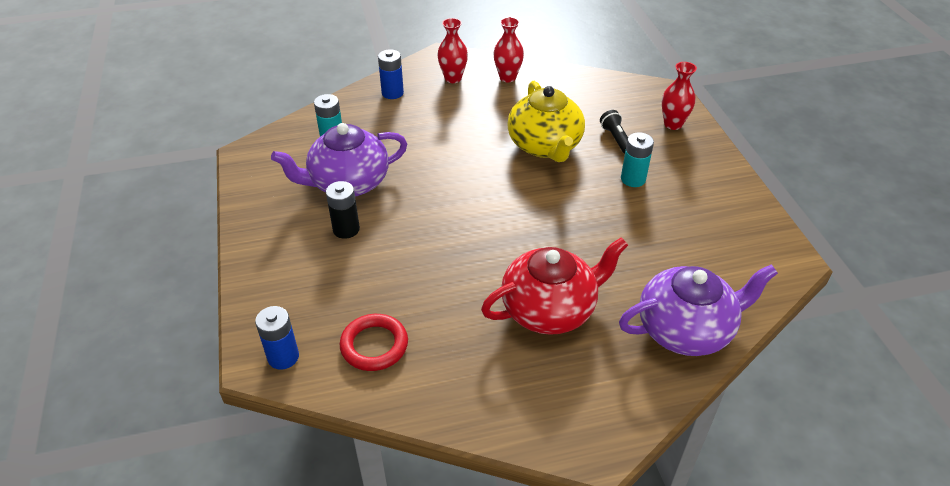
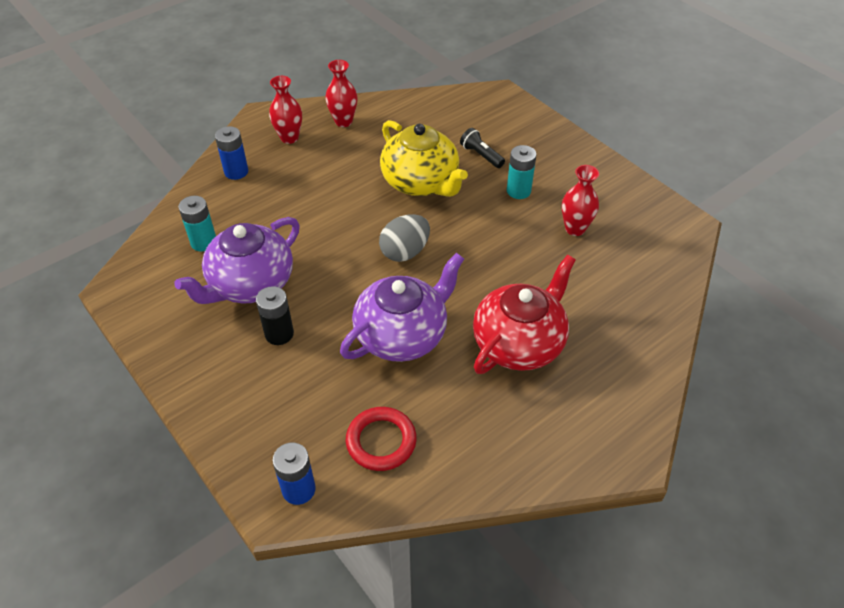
camera: 25 degrees left, 5 degrees up
(494, 198) = (405, 252): none -> grey egg
(673, 124) = (522, 125): red vase -> red vase (575, 229)
(685, 329) = (641, 318): purple teapot -> purple teapot (402, 335)

